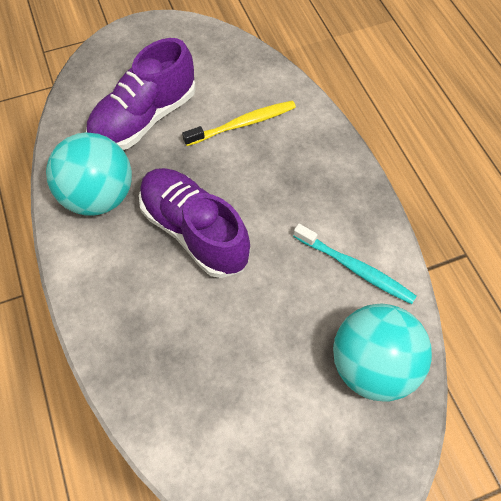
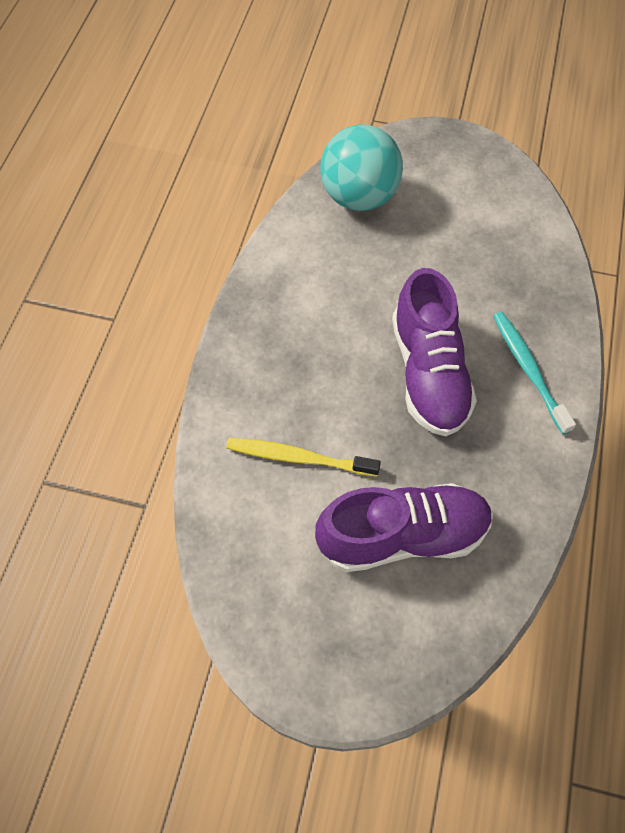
camera: 145 degrees left, 0 degrees up
(99, 196) = (505, 466): turquoise ball -> none
(355, 268) = (311, 262): turquoise toothbrush -> turquoise toothbrush (528, 370)

